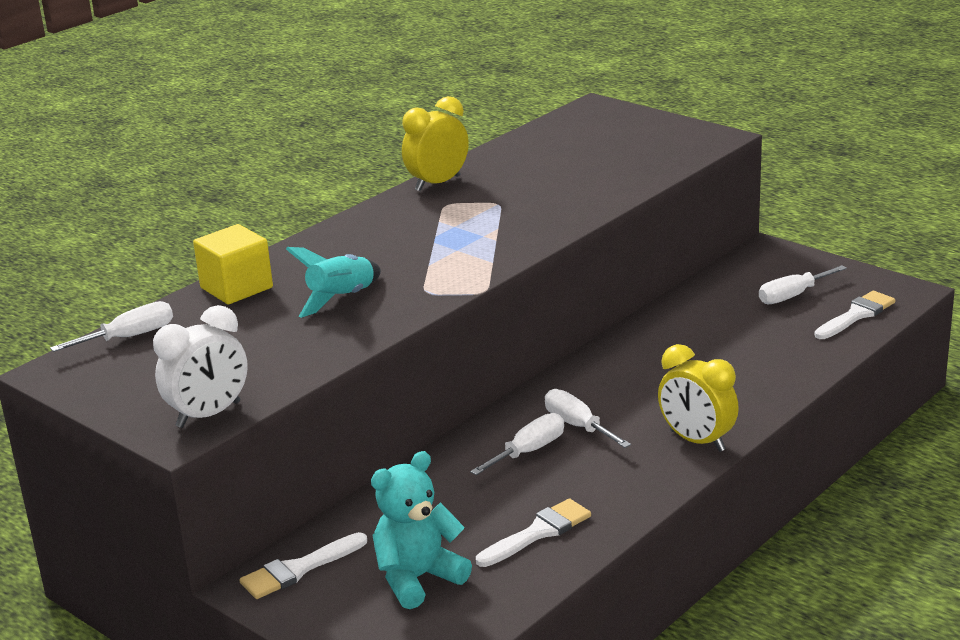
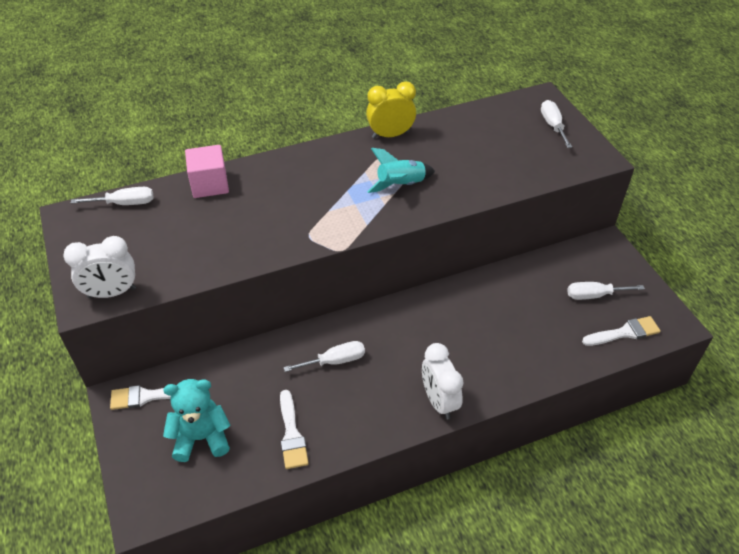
camera: 25 degrees right, 20 degrees up
(236, 288) = (209, 184): yellow cube -> pink cube
(341, 299) = (257, 221): turquoise rocket -> turquoise rocket (400, 185)
(538, 532) = (291, 434): white brush -> white brush turned 90 degrees clockwise
(578, 426) = (378, 352): white screwdriver -> white screwdriver (553, 126)
(697, 441) = (439, 401): yellow clock -> white clock

